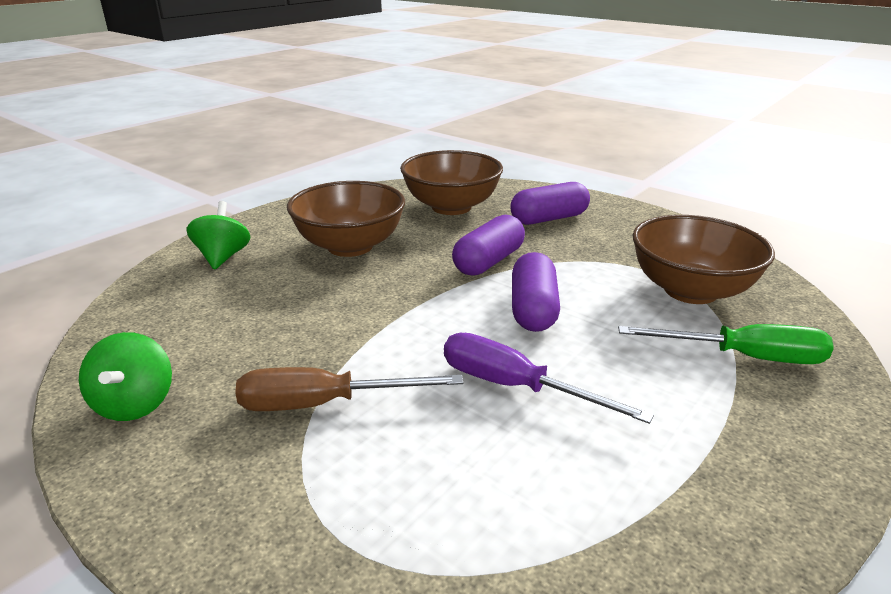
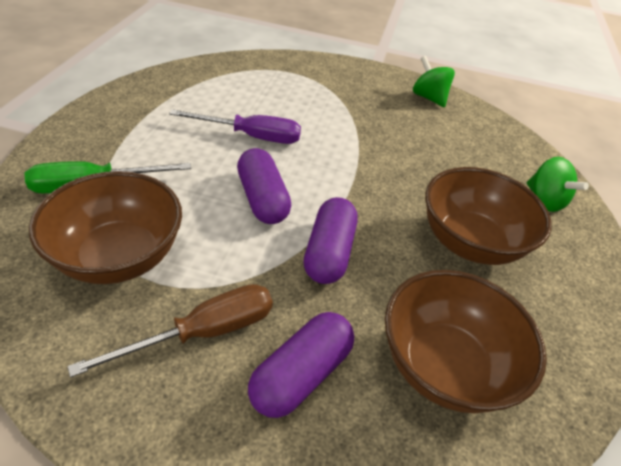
camera: 150 degrees right, 15 degrees up
(325, 404) = (345, 111): brown screwdriver -> brown screwdriver (203, 333)

